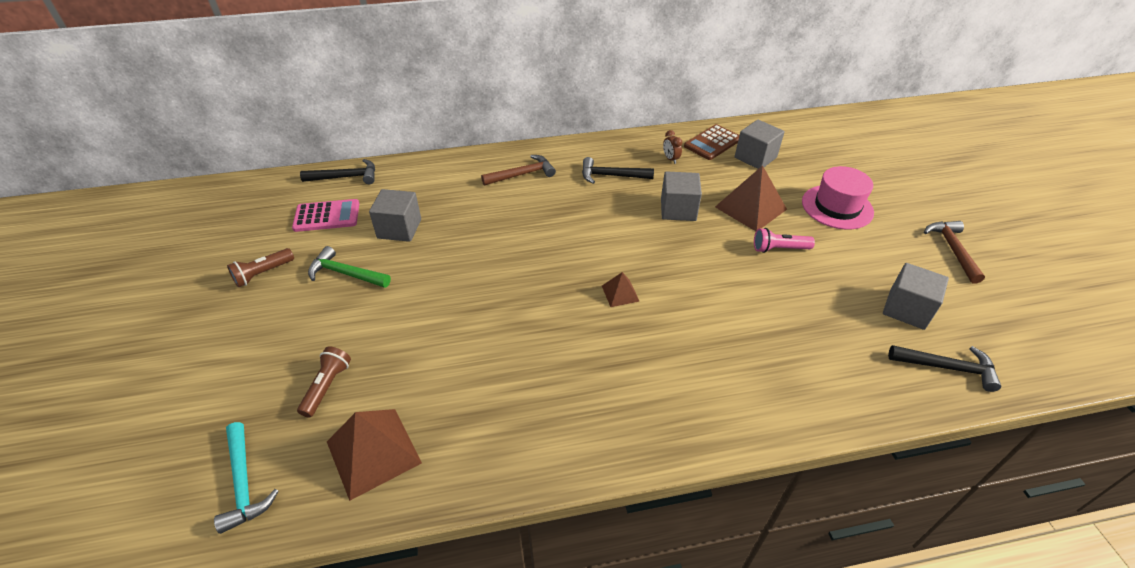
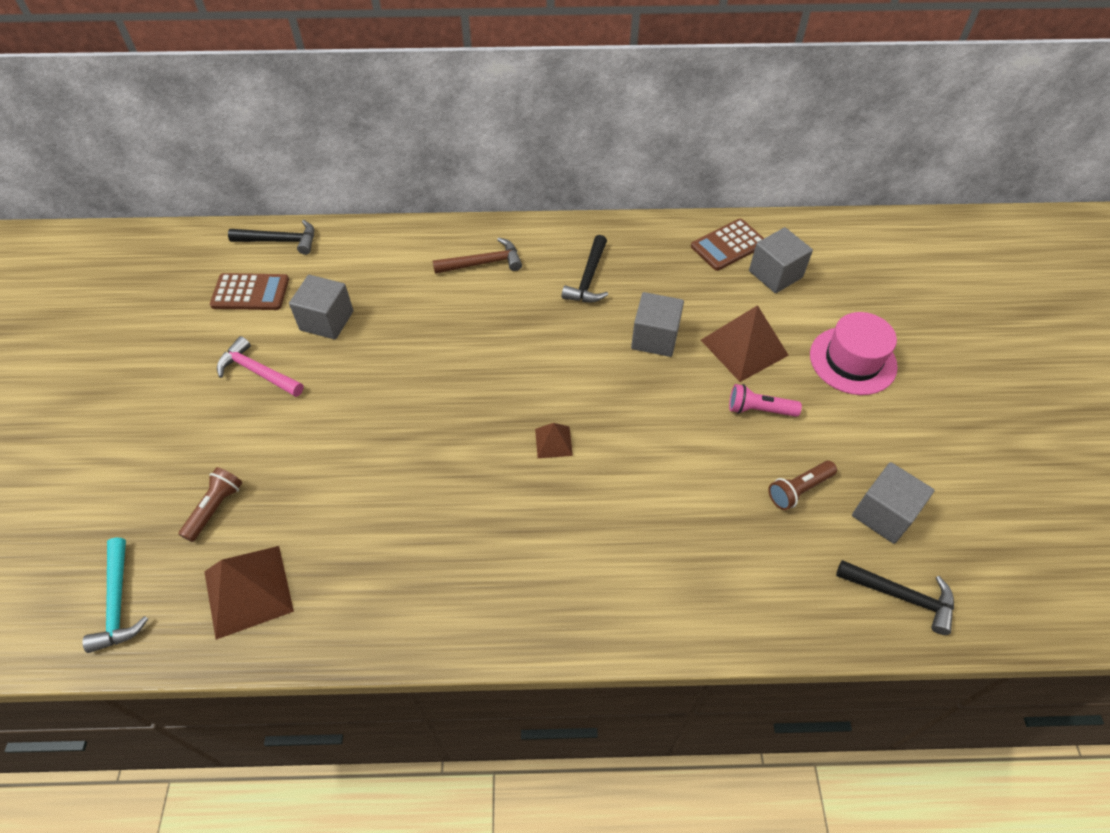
camera: 10 degrees right, 10 degrees up
(262, 274) = (170, 359): brown flashlight -> brown flashlight (798, 490)
(327, 216) = (250, 292): pink calculator -> brown calculator
(345, 273) = (257, 372): green hammer -> pink hammer
(611, 176) = (588, 278): black hammer -> black hammer turned 90 degrees counterclockwise
(670, 159) = (668, 263): brown clock -> none
(952, 249) = (975, 441): brown hammer -> none

